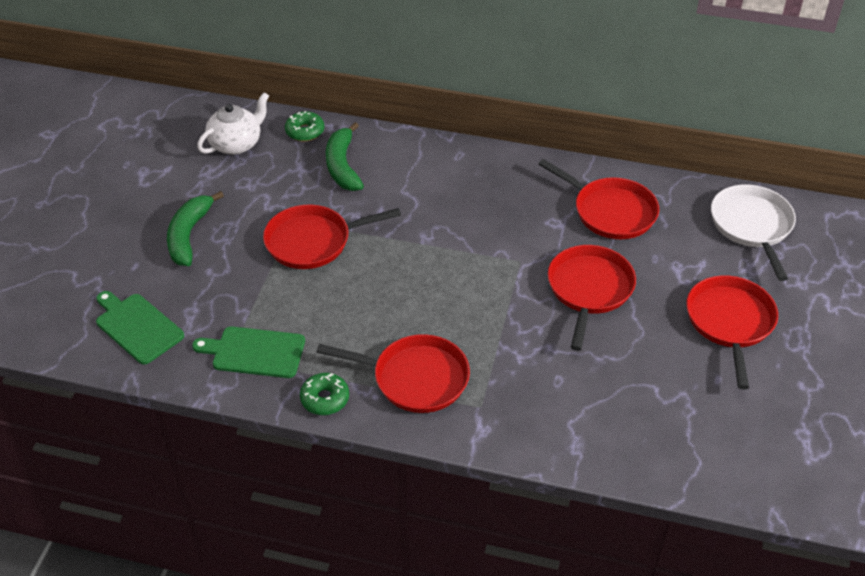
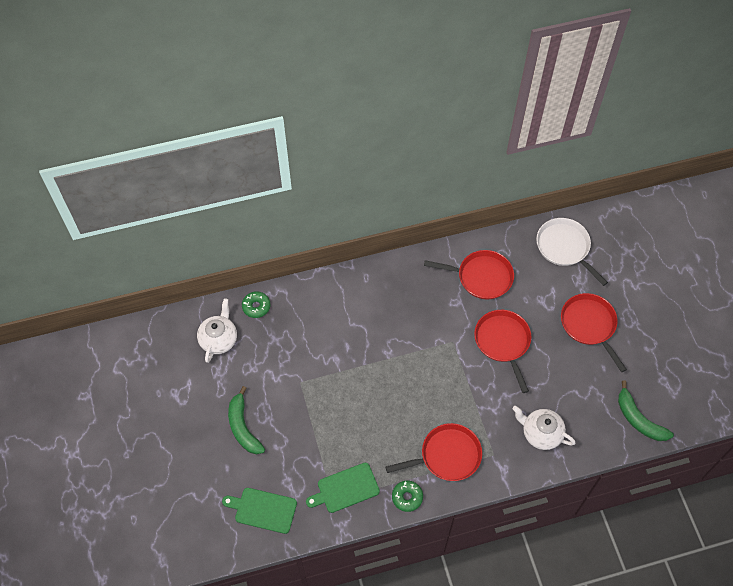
camera: 30 degrees left, 15 degrees up
(312, 242) = (323, 391): red pan -> none
(343, 166) = (300, 322): green banana -> green banana (638, 419)
(567, 413) = (541, 433): none -> white teapot

